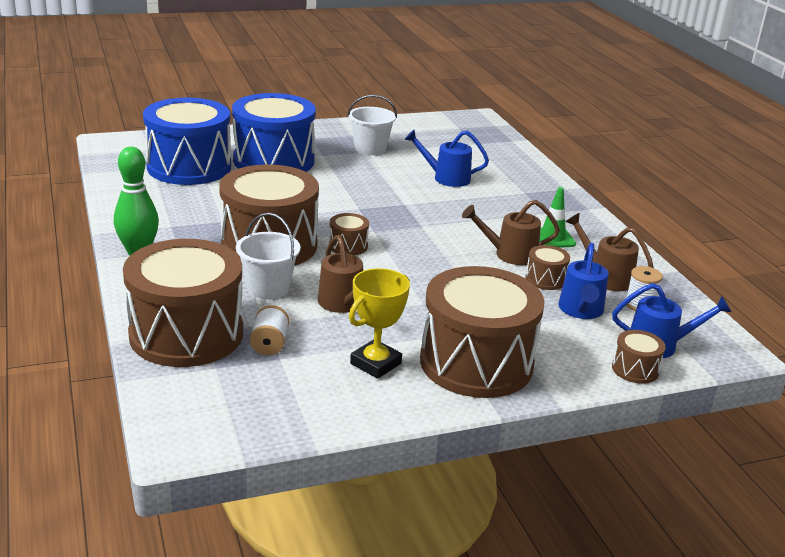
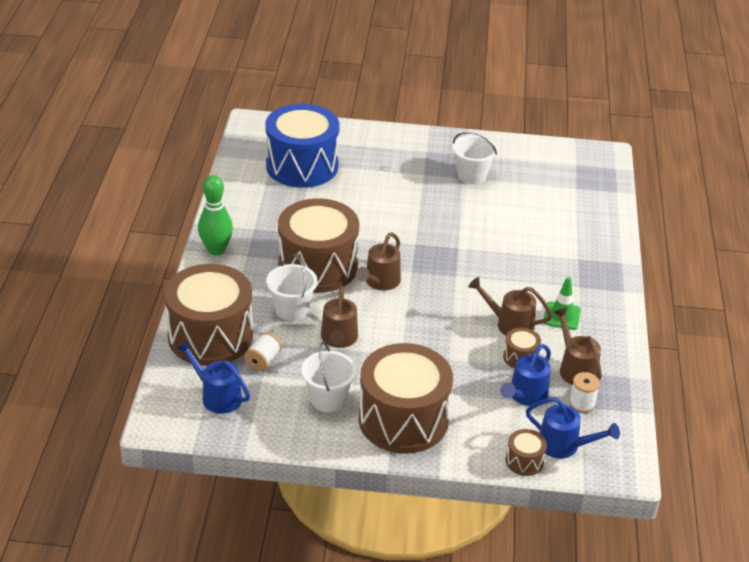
camera: 25 degrees right, 10 degrees up
(274, 160) = (377, 173): blue drum -> none
(348, 246) = (380, 282): brown drum -> brown watering can
(375, 363) = (328, 399): yellow trophy -> white bucket
(446, 178) = (517, 225): blue watering can -> blue watering can (216, 396)

